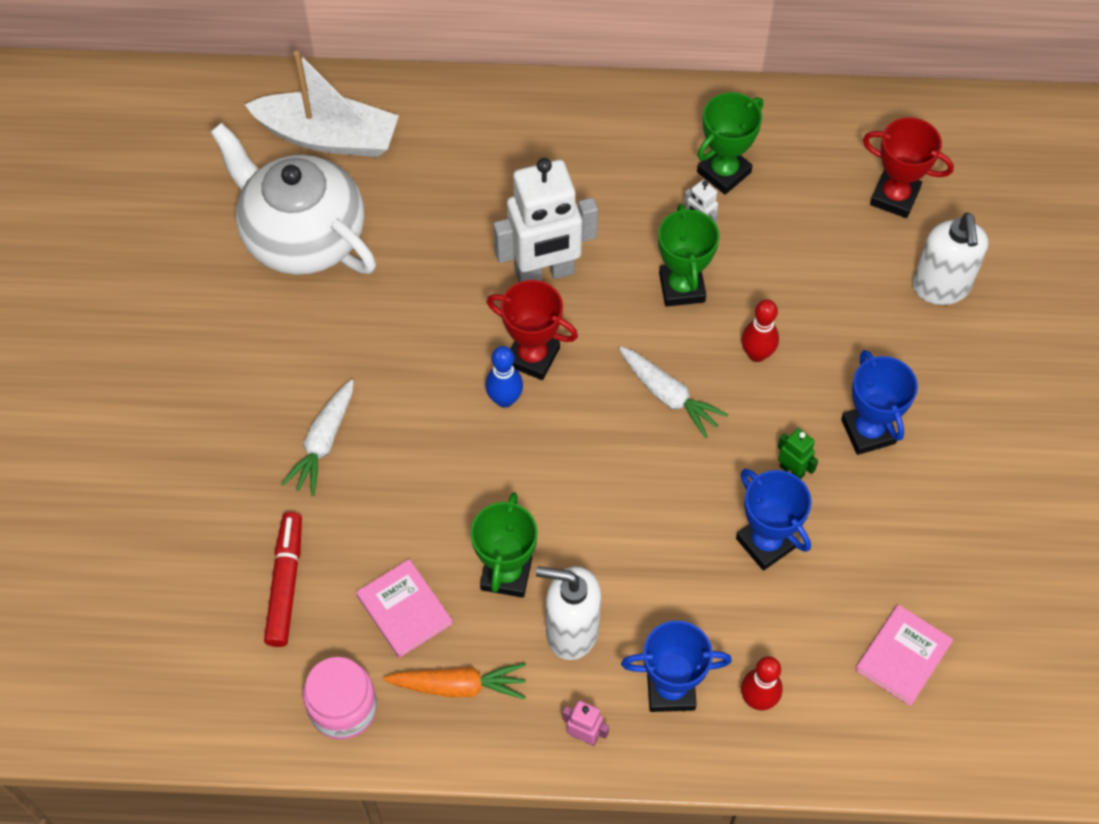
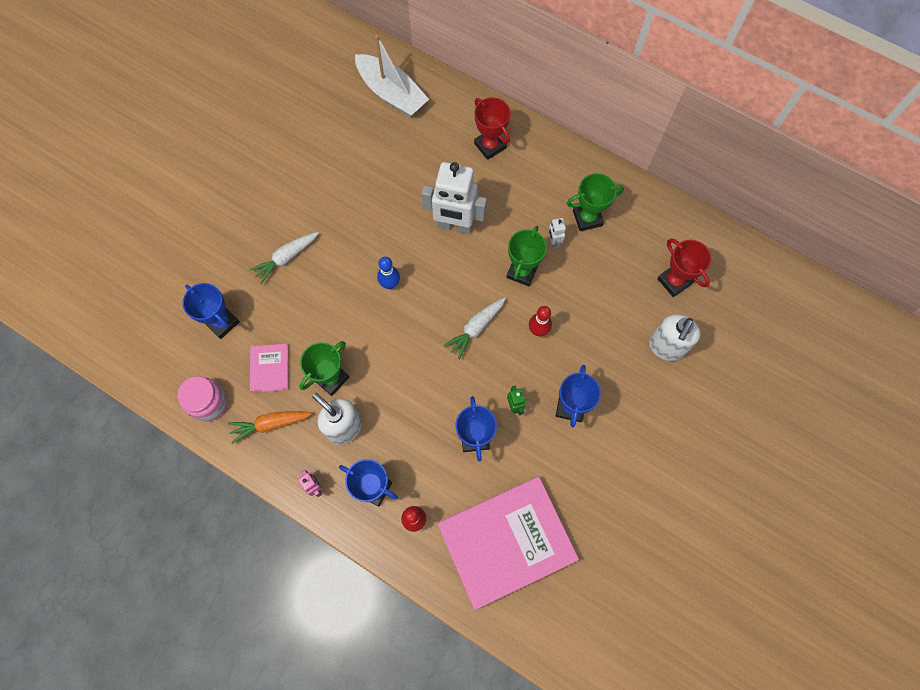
camera: 30 degrees right, 10 degrees up
(285, 583) = (222, 322): red marker -> blue trophy
(302, 236) = (344, 141): white teapot -> none
(458, 686) = (270, 424): orange carrot -> orange carrot turned 135 degrees clockwise
(532, 356) = (419, 268): red trophy -> red trophy (490, 146)
(668, 396) = (476, 328): white carrot -> white carrot turned 60 degrees clockwise
(903, 656) = (506, 542): pink book -> pink book, size x2.26

